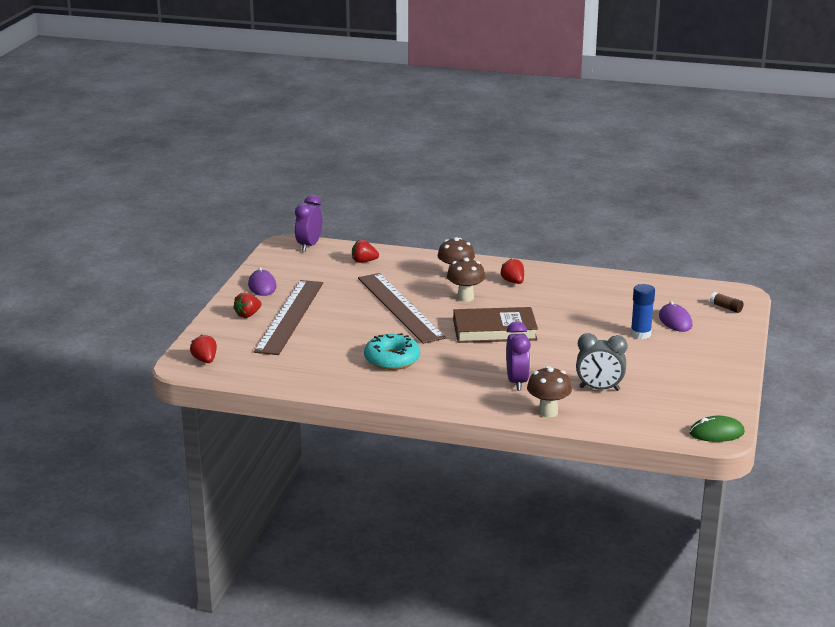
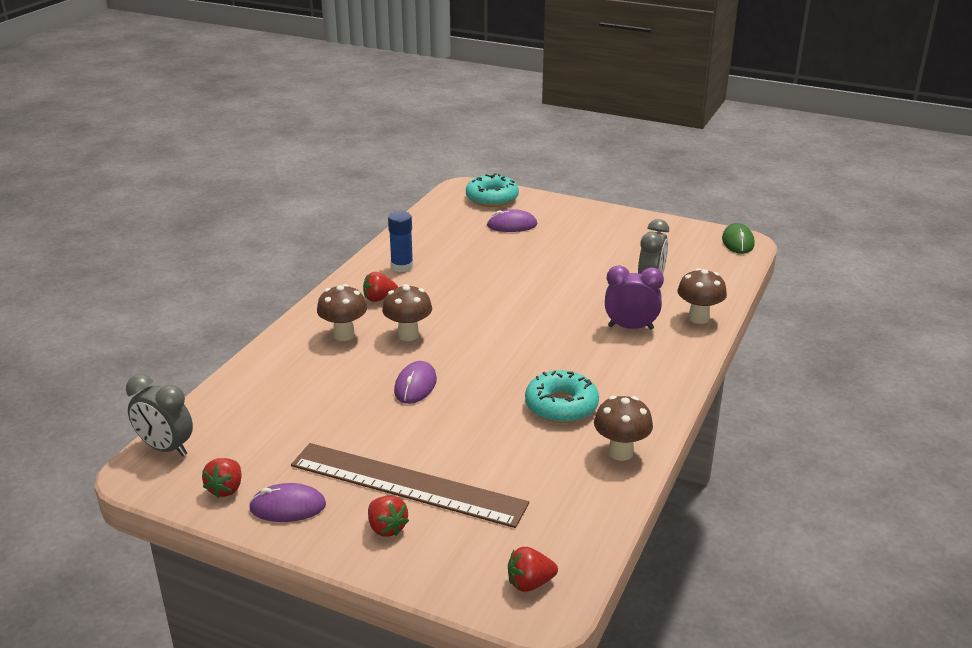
camera: 80 degrees left, 5 degrees up
(309, 246) = (166, 448): purple clock -> grey clock
(341, 383) = (620, 452): none -> brown mushroom
(364, 261) = (255, 402): red strawberry -> red strawberry (226, 489)
(400, 307) = (415, 385): brown ruler -> purple mouse
(494, 330) = (502, 326): brown book -> none
(640, 334) = (536, 246): blue glue stick -> blue glue stick (402, 266)
(726, 308) = (492, 198): brown glue stick -> turquoise donut

